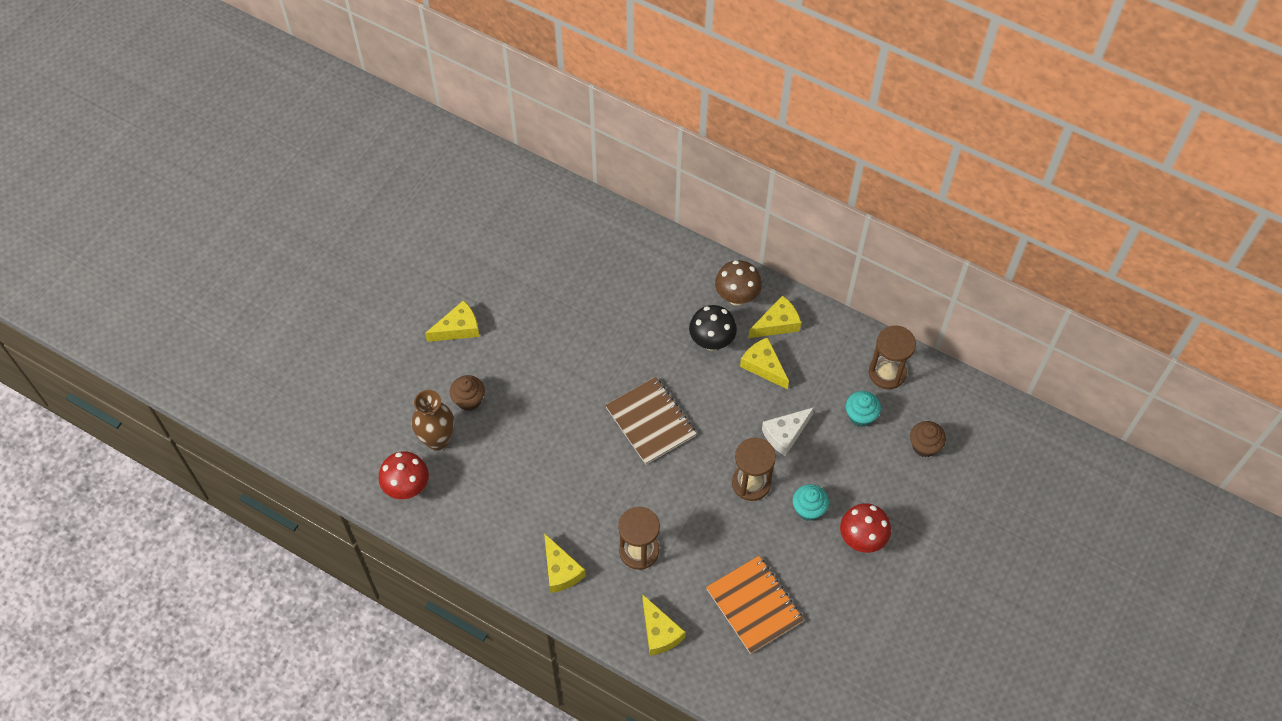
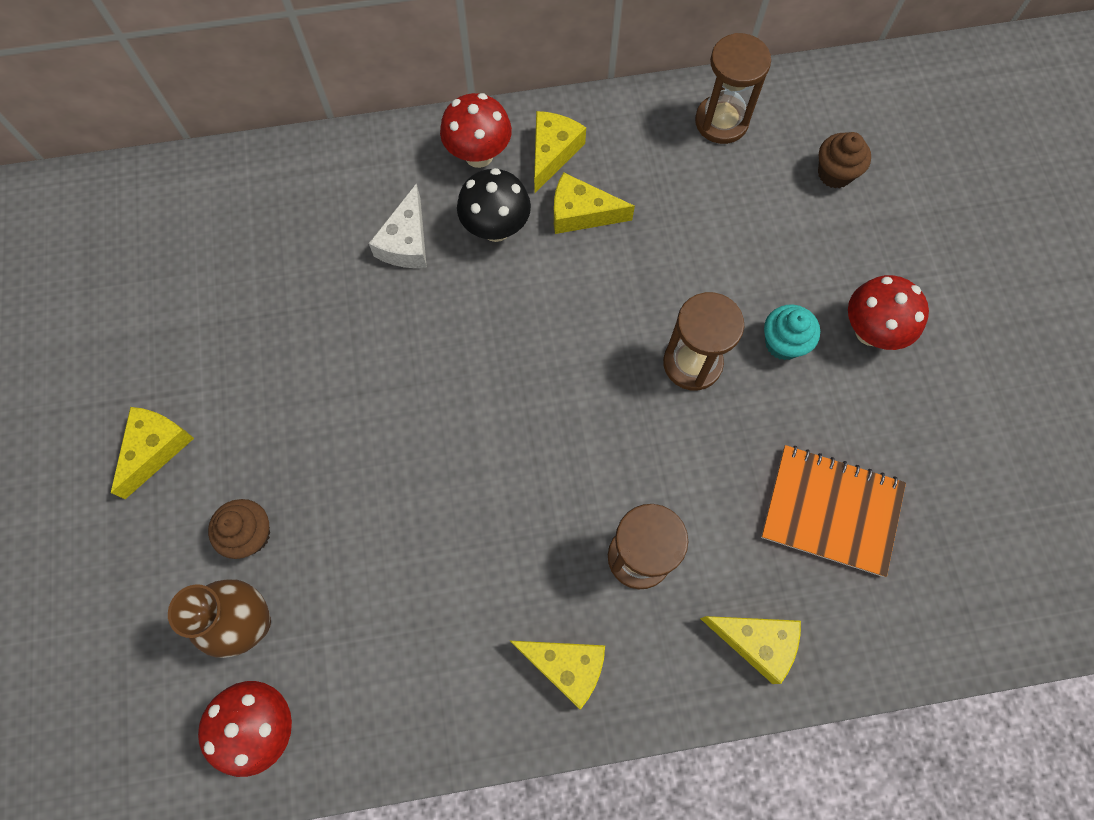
camera: 40 degrees left, 10 degrees up
(650, 422) = (509, 380): brown notebook -> none
(737, 297) = (479, 155): brown mushroom -> red mushroom
(785, 434) = (677, 274): white cheese -> white cheese (406, 242)
(860, 416) = (738, 191): turquoise cupcake -> none

